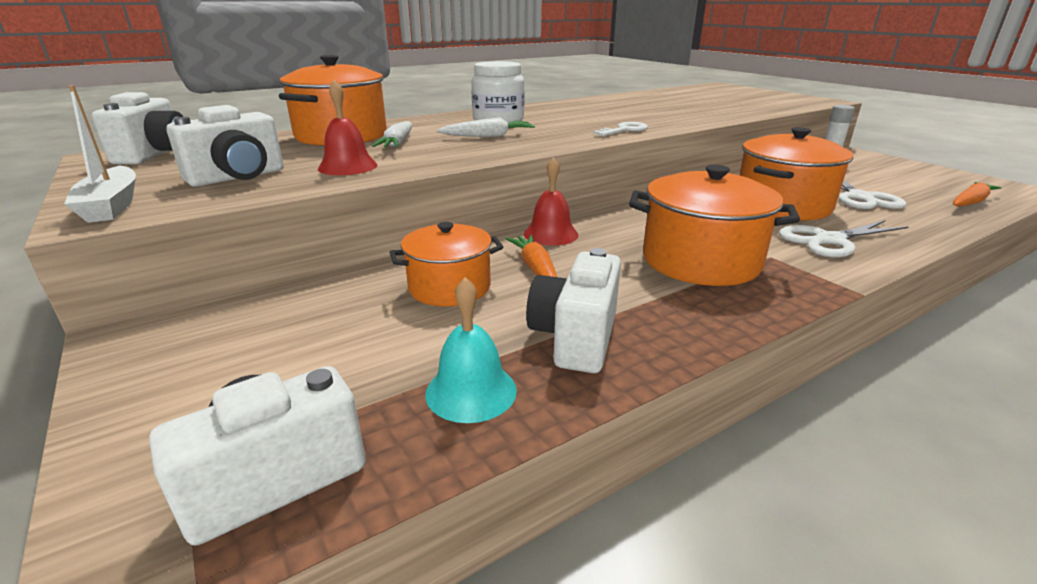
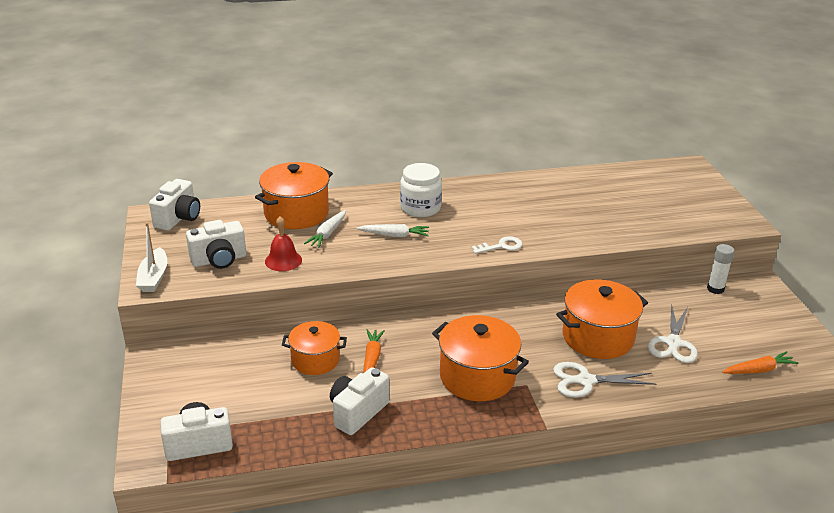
camera: 20 degrees right, 5 degrees up
(471, 391) = (289, 428): turquoise bell -> none
(551, 234) = (404, 328): red bell -> none

